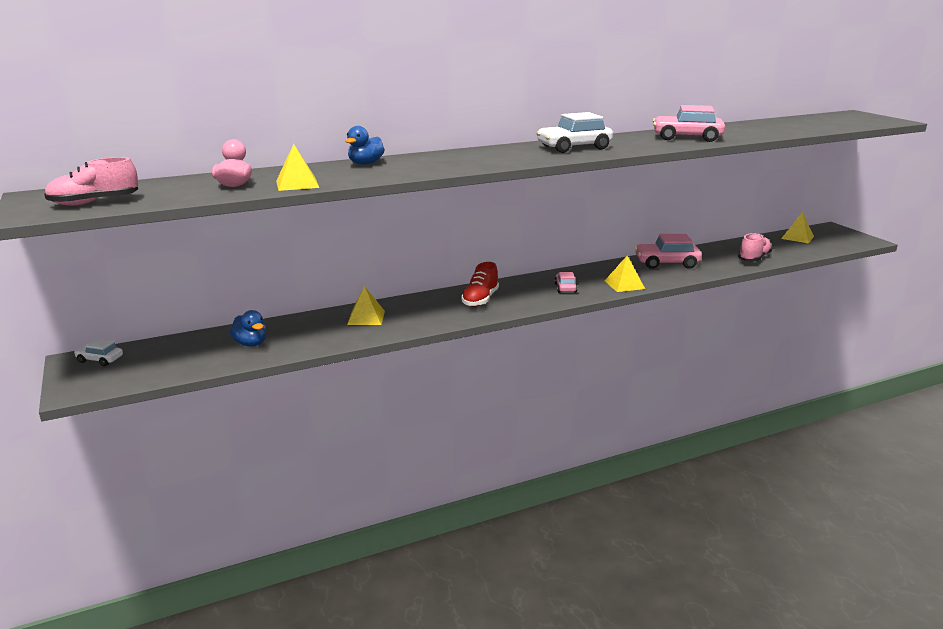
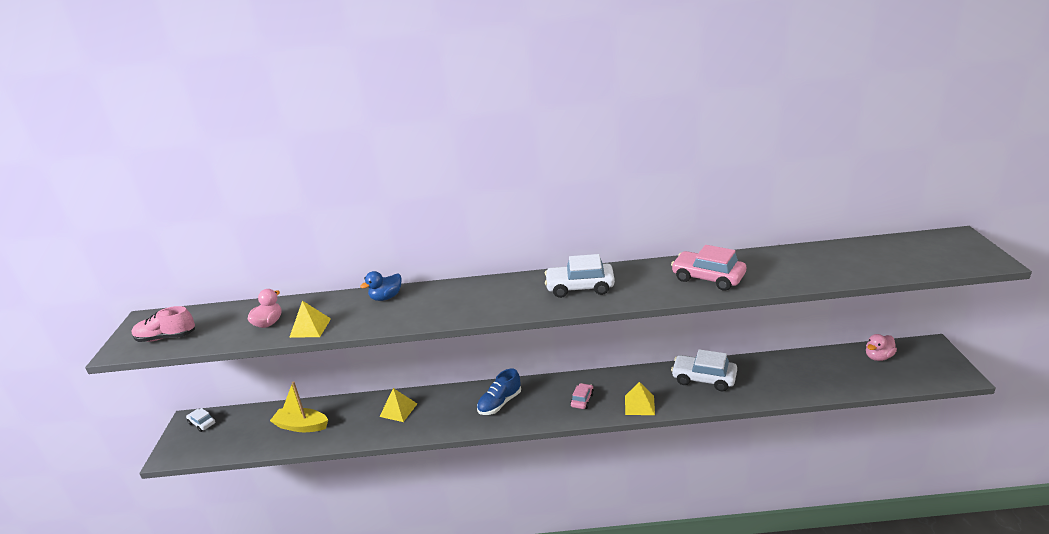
camera: 25 degrees right, 5 degrees up
(251, 343) = (301, 426): blue duck -> yellow boat
(480, 300) = (500, 403): red shoe -> blue shoe
(666, 263) = (703, 378): pink car -> white car
(753, 258) = (801, 386): pink shoe -> none
(797, 237) = (878, 357): yellow pyramid -> pink duck

